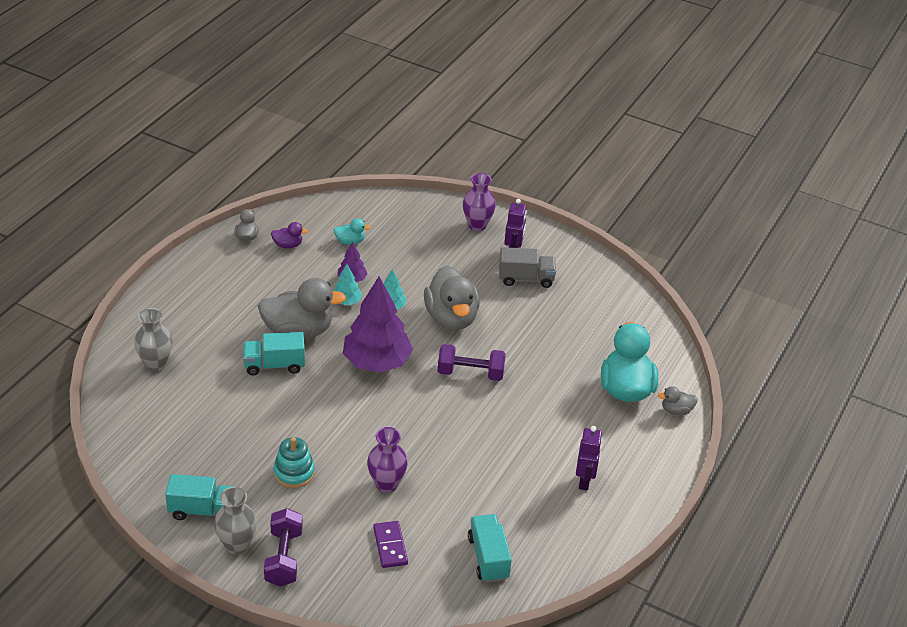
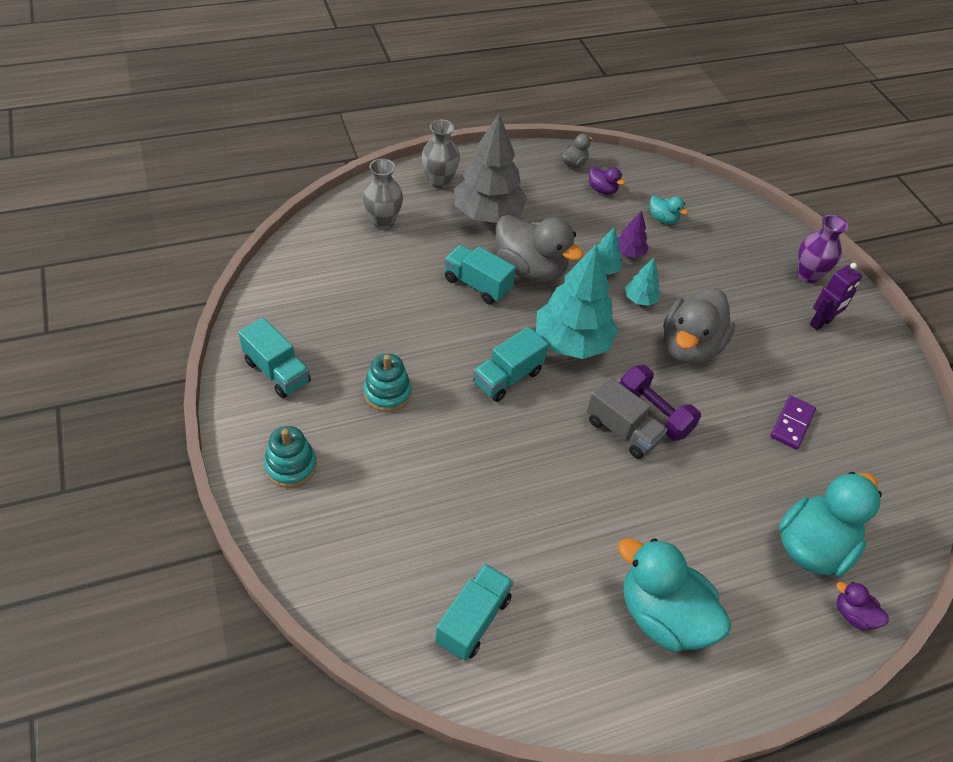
camera: 40 degrees right, 10 degrees up
(227, 312) = (488, 214): none -> grey tree
(237, 545) = (268, 423): grey vase -> grey vase (439, 181)
(284, 558) = (291, 466): purple dumbbell -> turquoise stacking toy
(360, 411) = (507, 377): none -> turquoise truck
(377, 362) = (572, 342): purple tree -> turquoise tree
(386, 484) = (456, 465): purple vase -> none
(390, 546) = (393, 530): purple domino -> purple domino (792, 424)
(526, 279) = (809, 356): grey truck -> grey truck (622, 431)
(584, 481) = (662, 616): purple robot -> turquoise duck
(676, 410) = (853, 615): grey duck -> purple duck

